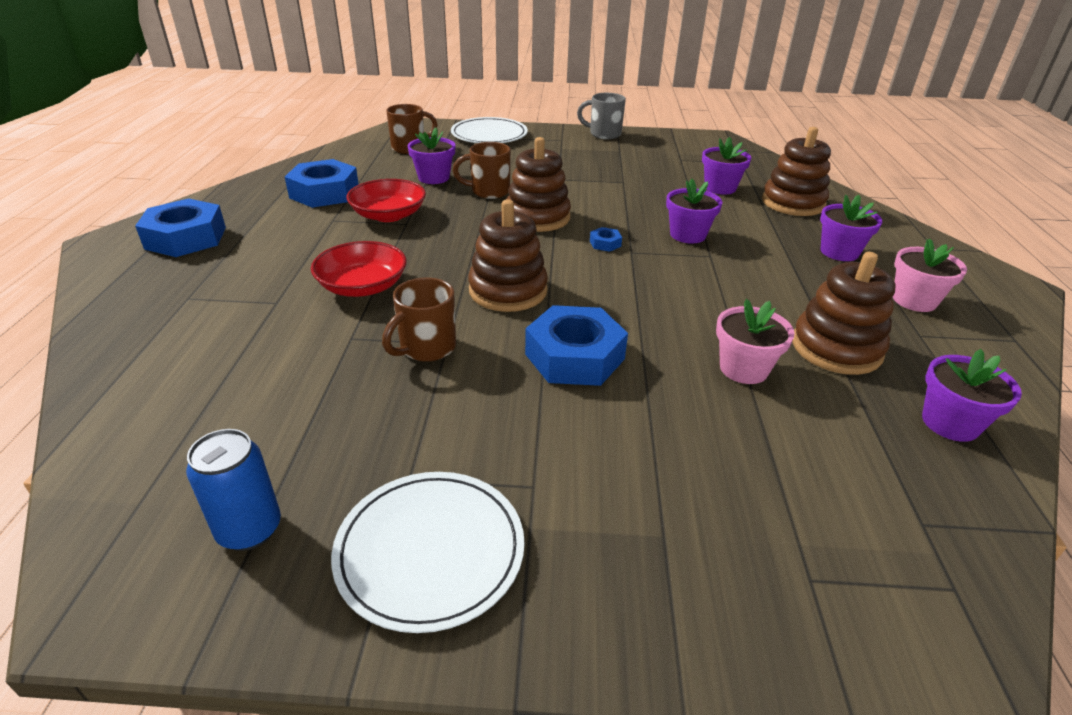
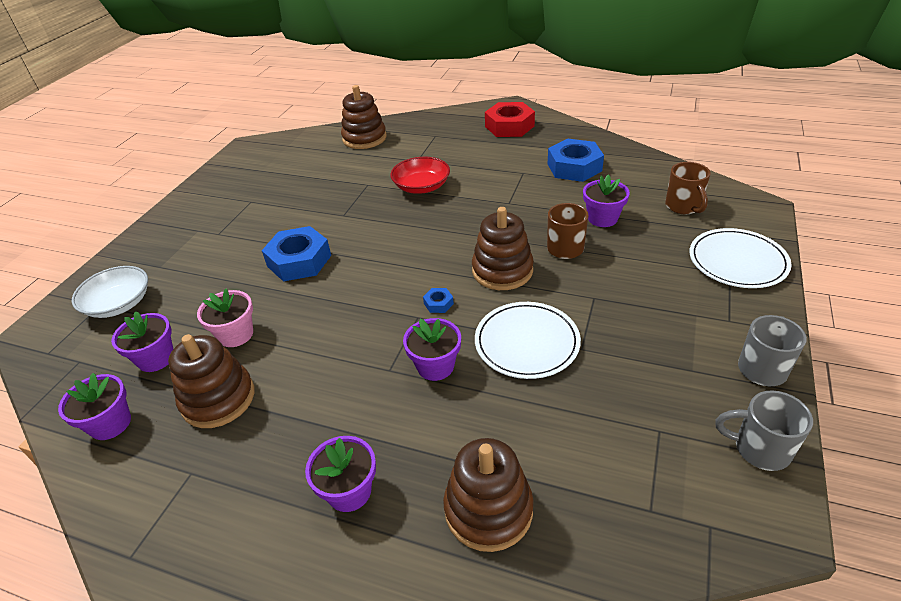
camera: 110 degrees right, 5 degrees up
(186, 238) = (509, 126): blue nut -> red nut
(249, 529) = (255, 167): blue can -> none
(389, 215) = (525, 195): red bowl -> none
(426, 348) = (342, 208): brown mug -> none
(430, 551) = (209, 205): white plate -> white plate (526, 342)
(508, 291) = (388, 242): brown stacking toy -> brown stacking toy (364, 138)
(671, 138) = (759, 449): none -> grey mug
(720, 188) = (551, 441): purple flower pot -> purple flower pot (156, 358)
(786, 545) = (119, 304): none -> white bowl
(914, 300) = (233, 506): pink flower pot -> none

